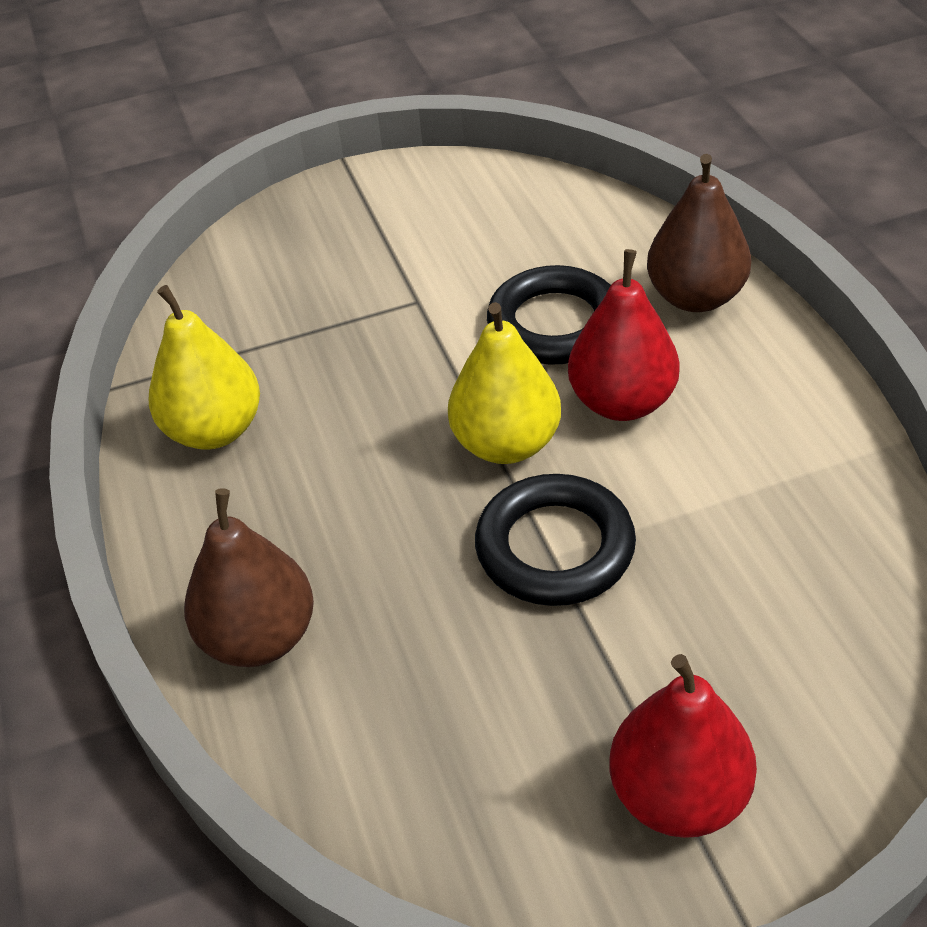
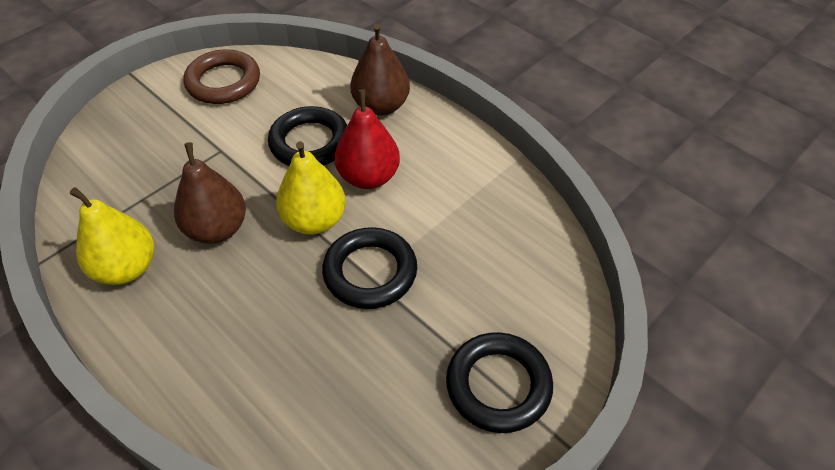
camera: 30 degrees left, 5 degrees up
(259, 637) = (219, 387): brown pear -> brown pear (217, 229)
(467, 202) = (223, 82): none -> brown ring
(678, 795) = (498, 385): red pear -> black ring

